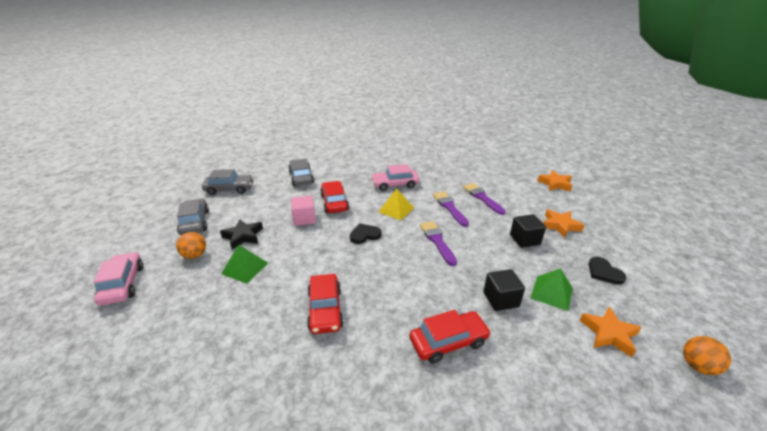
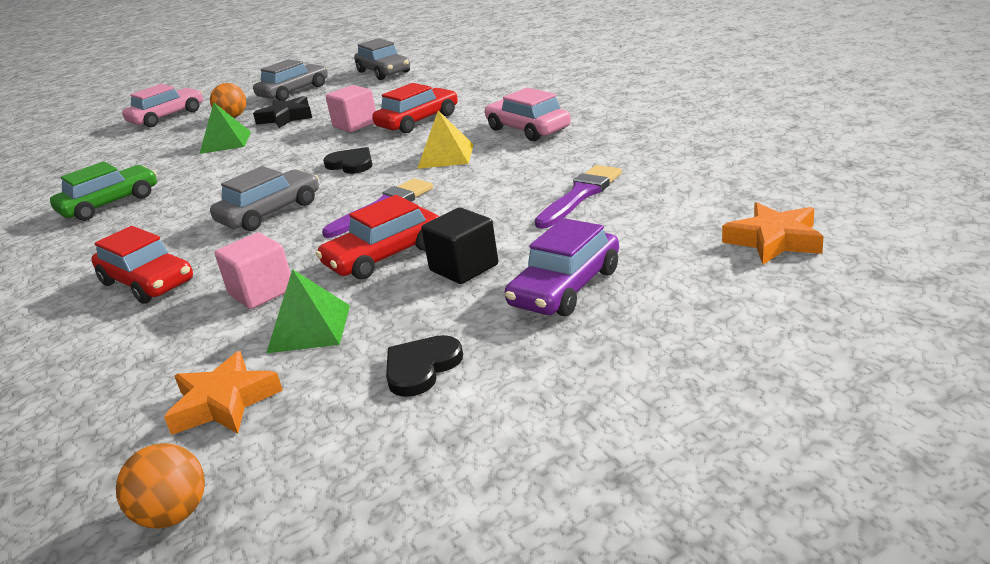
camera: 65 degrees right, 5 degrees down
(282, 344) = (110, 204): none -> green car
(301, 177) = (464, 83): grey car -> grey car (270, 212)
(325, 309) = (175, 201): red car -> red car (384, 256)
(449, 207) = (504, 183): purple brush -> none
(501, 299) = (261, 292): black cube -> pink cube
(560, 225) = (565, 288): orange star -> purple car

